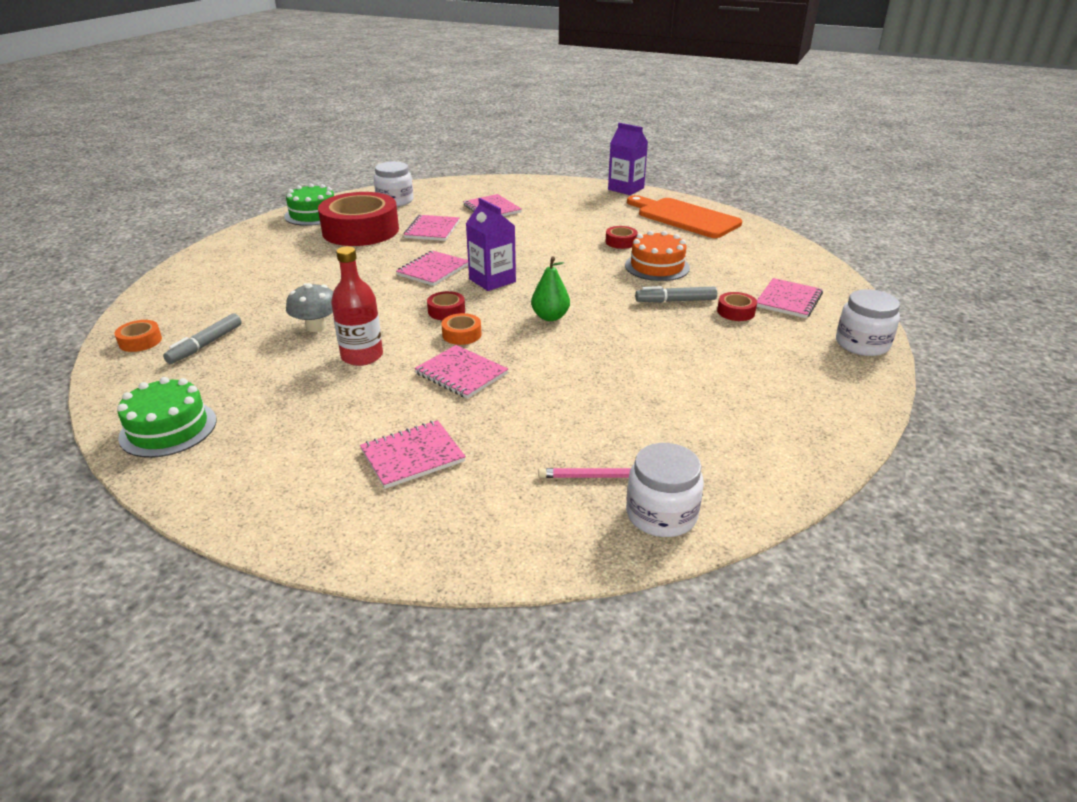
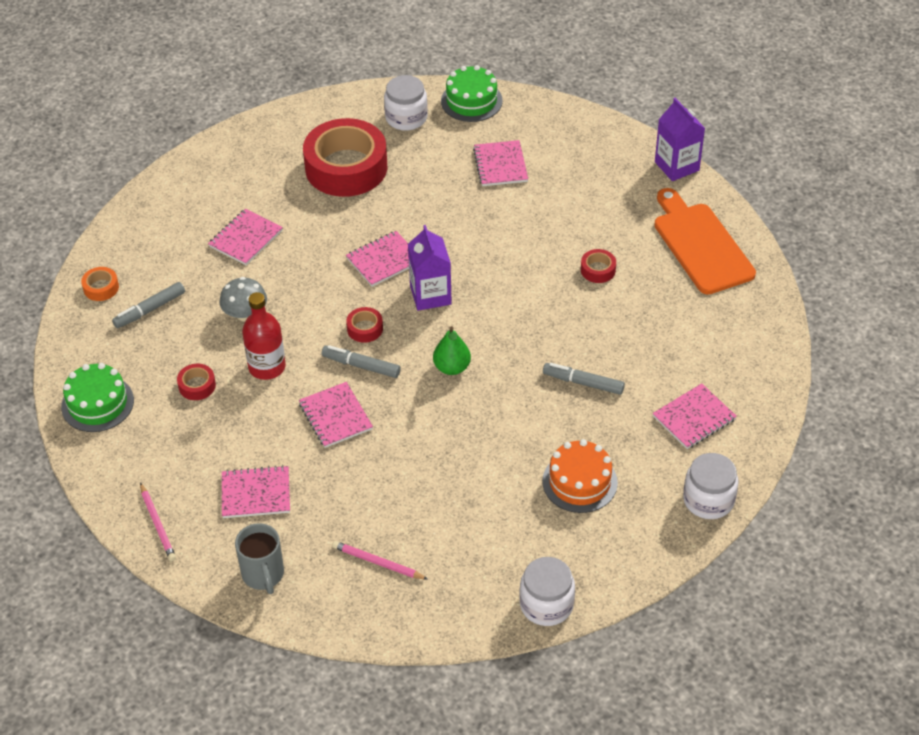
camera: 25 degrees right, 15 degrees up
(299, 519) = (157, 524): none -> pink pencil
(313, 214) = (311, 122): green cake -> green cake (471, 101)
(432, 230) = (417, 188): pink notebook -> pink notebook (245, 238)
(462, 334) = (361, 366): orange tape -> grey marker
(472, 530) = (263, 575): none -> grey mug
(657, 266) = (605, 324): orange cake -> orange cake (579, 482)
(661, 514) = (397, 610): white jar -> white jar (546, 604)
(736, 312) = (628, 417): red tape -> red tape (197, 386)

